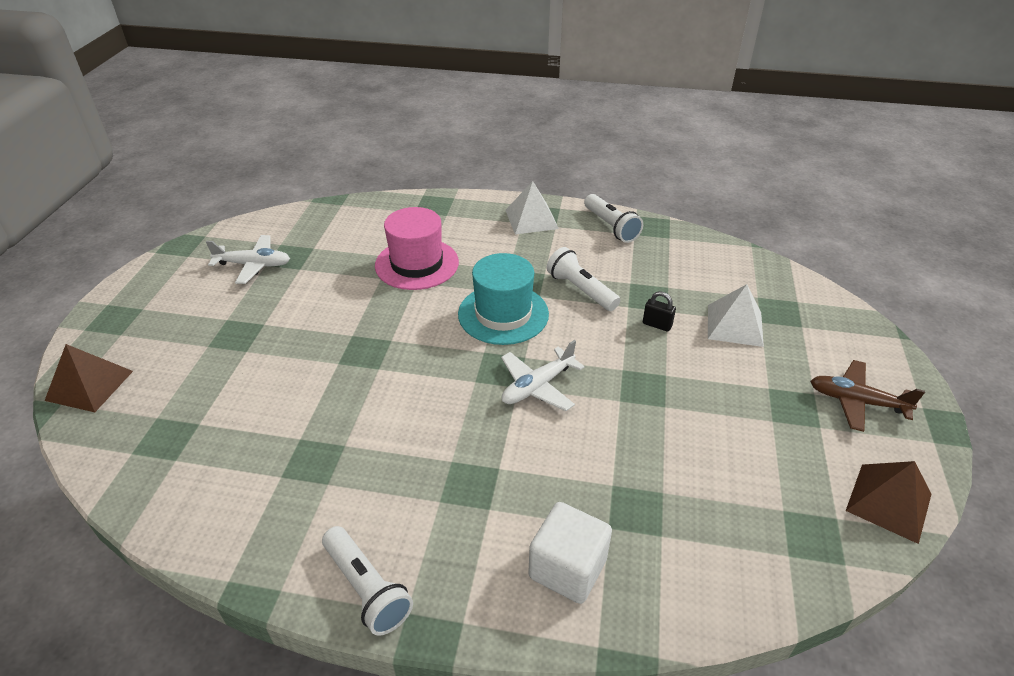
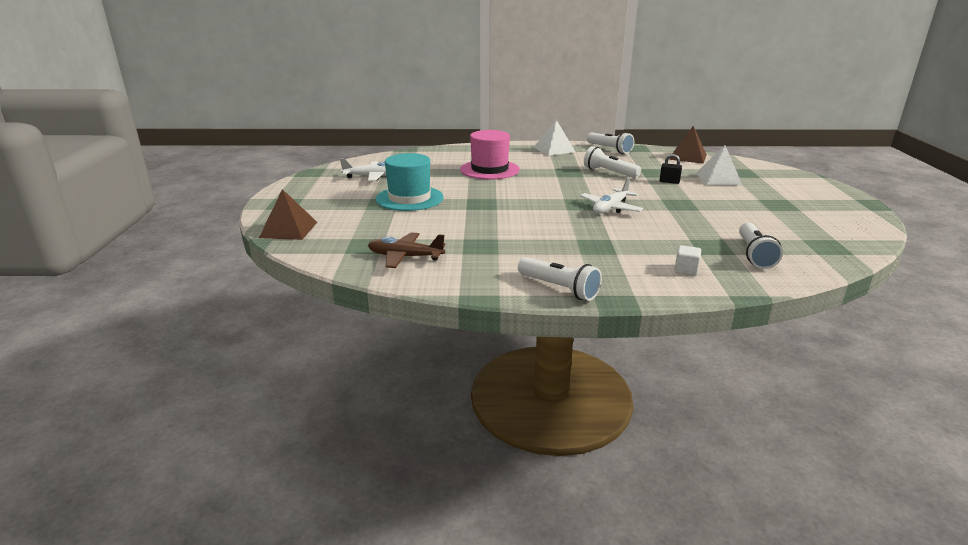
camera: 10 degrees left, 15 degrees down
(503, 314) = (565, 184): turquoise hat -> turquoise hat (409, 198)
(567, 568) = (686, 270): white cube -> white cube, size x0.52
(689, 542) = (754, 255): none -> white flashlight
(856, 401) = (814, 200): brown plane -> brown plane (405, 257)
(888, 502) = (862, 231): brown pyramid -> brown pyramid (688, 157)

